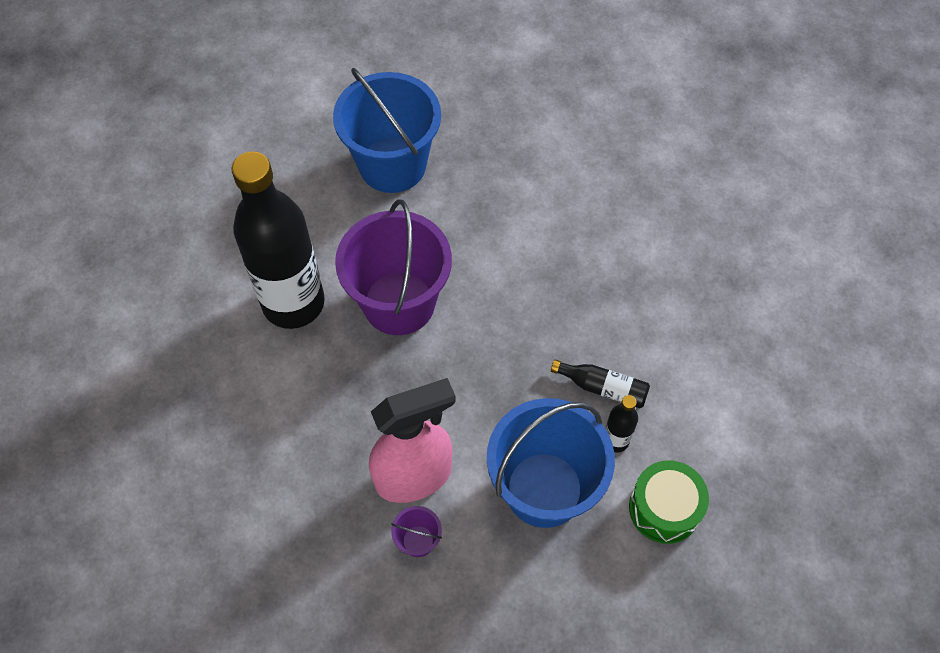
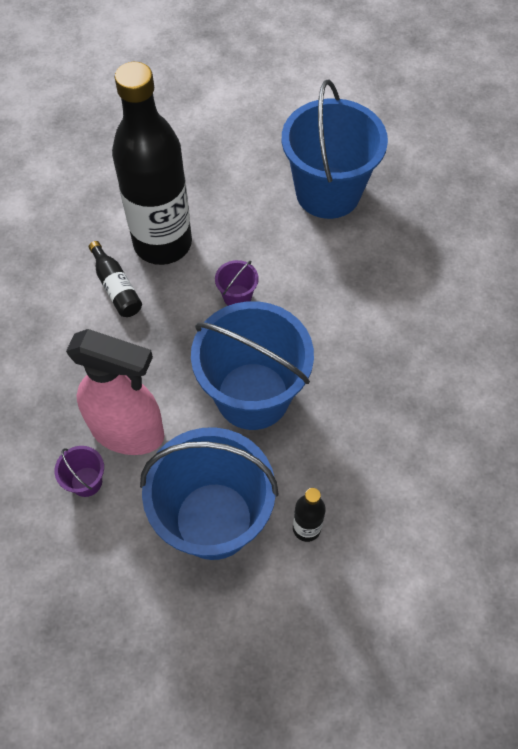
camera: 40 degrees right, 0 degrees up
(399, 303) = (237, 297): purple bucket -> purple bucket, size x0.40
(485, 372) = (253, 396): none -> blue bucket
(603, 388) = (335, 479): black bottle -> black bottle (116, 287)
(664, 508) = (295, 615): green drum -> none

